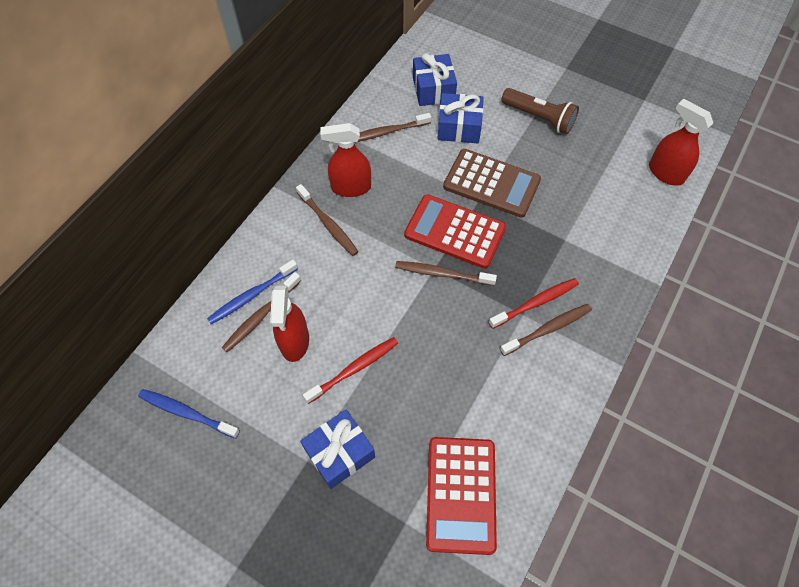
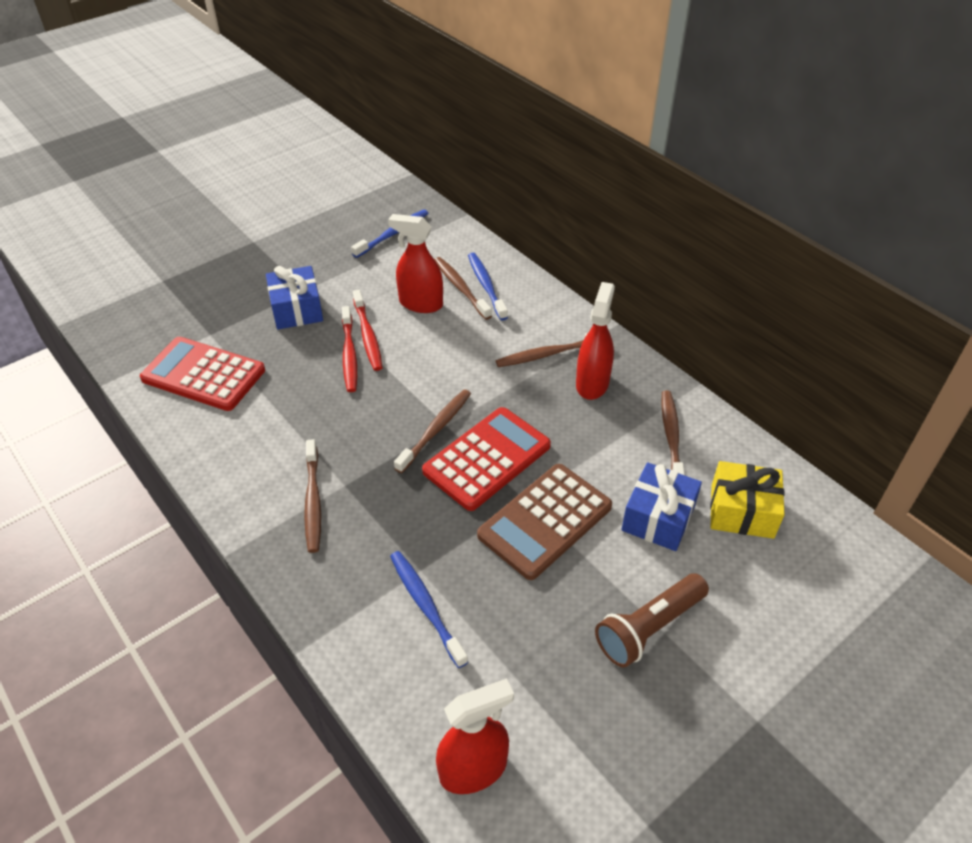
camera: 110 degrees right, 15 degrees down
(433, 89) = (742, 511): blue gift -> yellow gift
(535, 303) = (351, 502): red toothbrush -> red toothbrush (349, 354)
(588, 227) = (426, 606): none -> blue toothbrush

